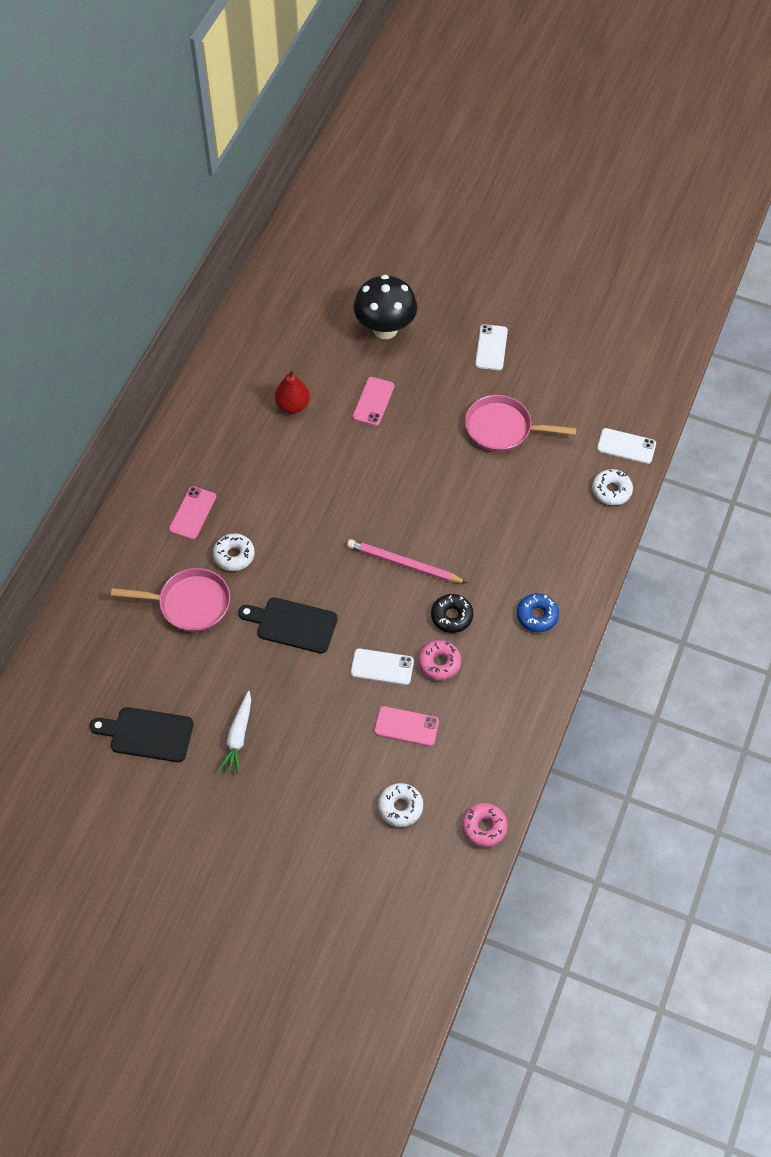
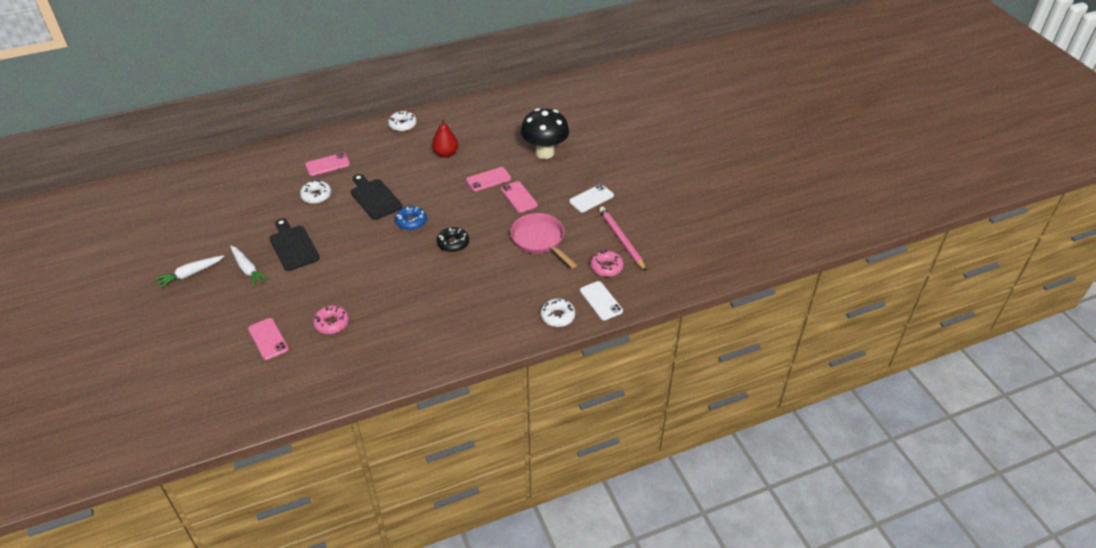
camera: 45 degrees right, 15 degrees down
(147, 734) = (158, 239): black cutting board -> black cutting board (375, 198)
(190, 603) = (265, 200): pink pan -> none
(286, 683) = (248, 269): none -> white carrot
(382, 667) = (302, 300): white phone -> none
(400, 807) = (203, 375): white donut -> white donut (402, 125)
(404, 564) = (388, 263): pink pencil -> pink pencil (621, 240)
(426, 398) = (519, 197): none -> pink phone
(451, 616) = (373, 306): black donut -> black donut (453, 243)
(484, 827) = (224, 425): pink donut -> pink donut (606, 267)
(537, 616) = (418, 344): blue donut -> blue donut (411, 222)

